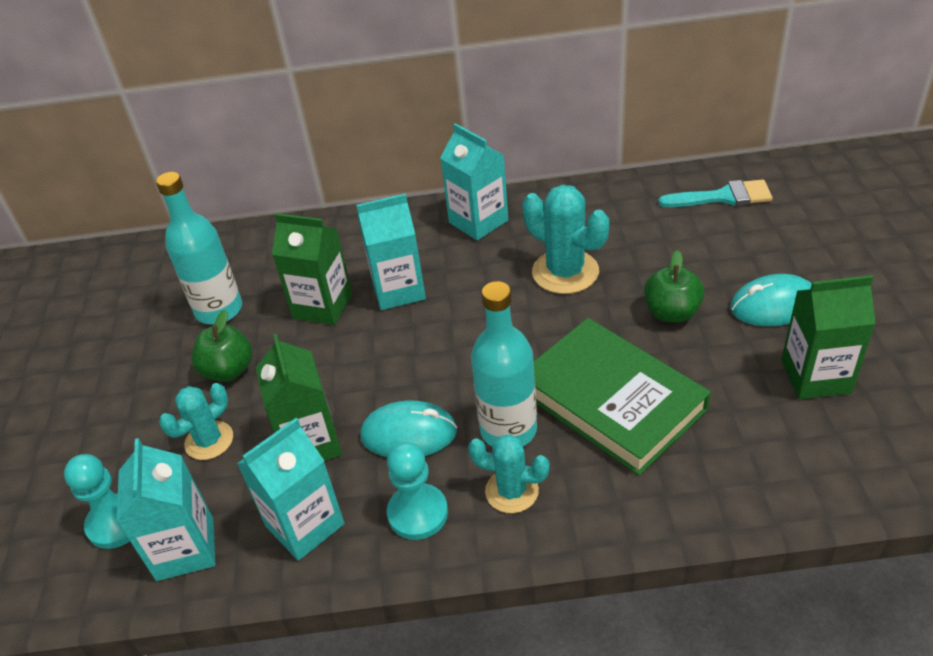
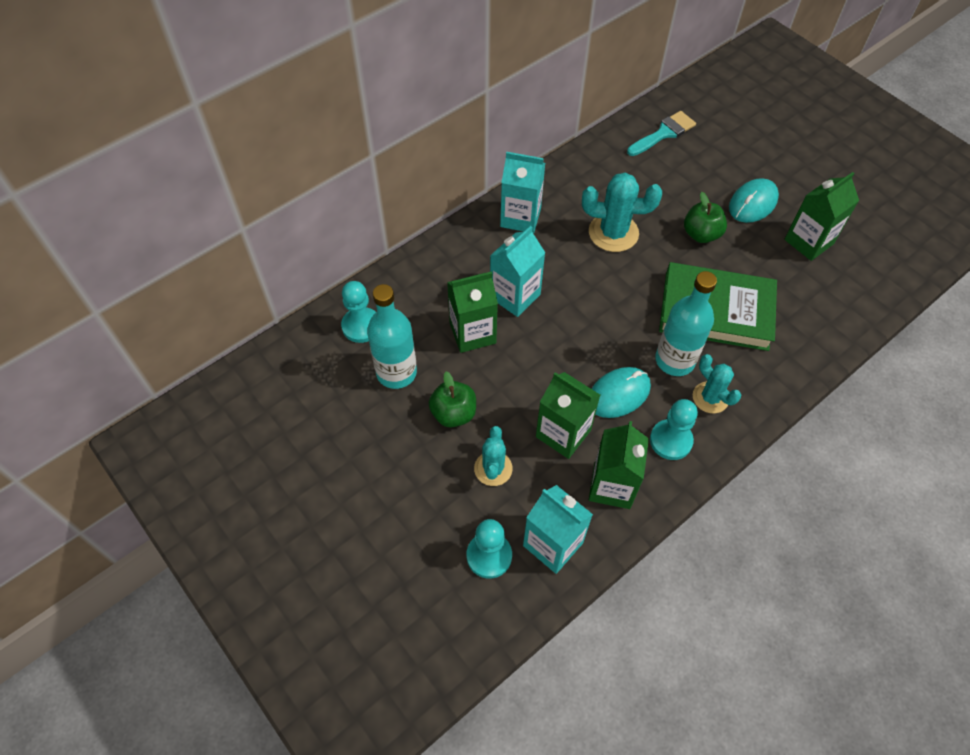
camera: 40 degrees left, 15 degrees up
(232, 257) = (361, 326): none -> turquoise pawn
(305, 525) = (612, 486): turquoise carton -> green carton
(512, 491) = (710, 397): turquoise cactus -> turquoise cactus turned 75 degrees clockwise

